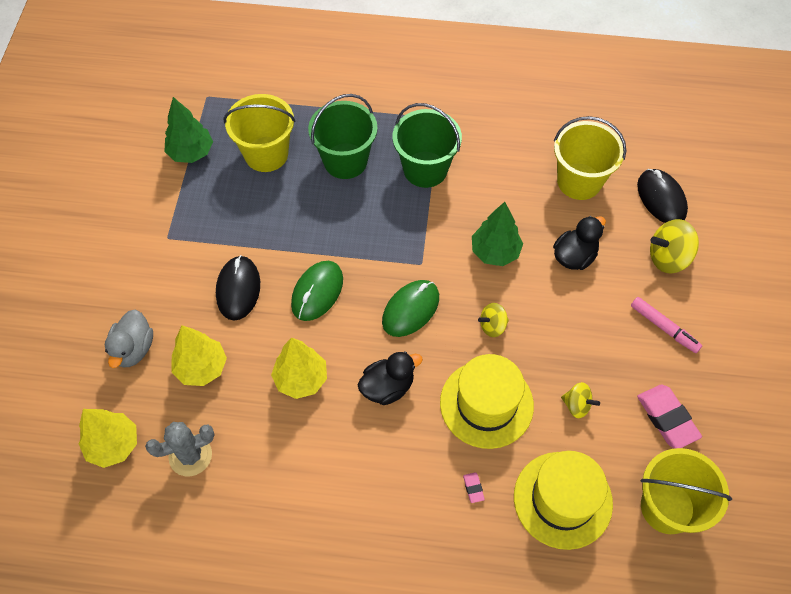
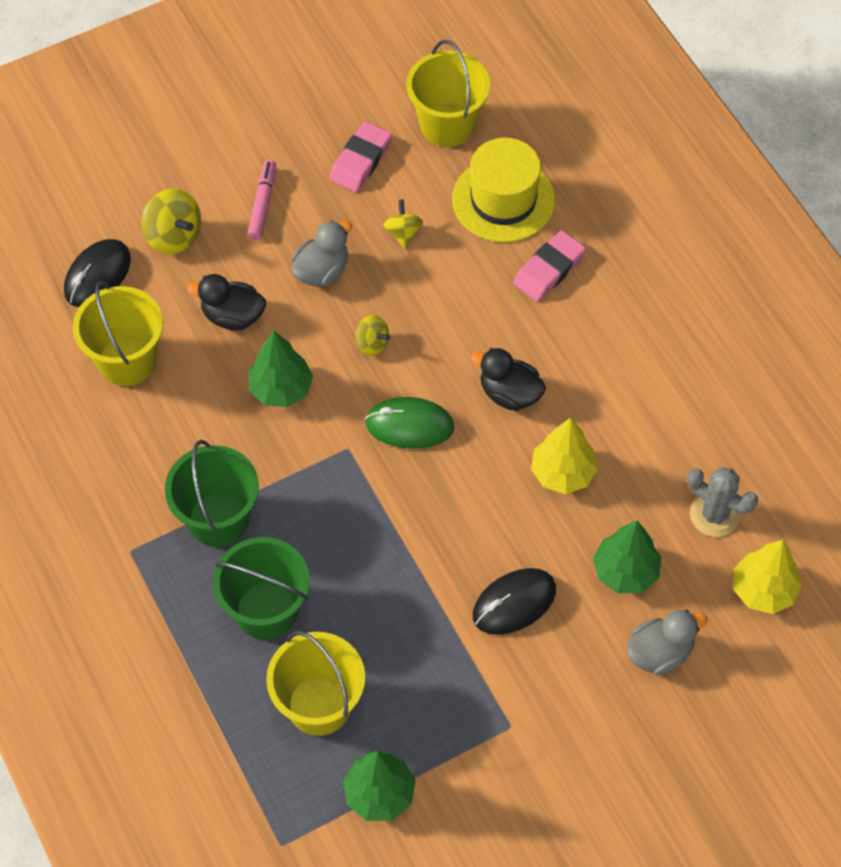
camera: 125 degrees left, 0 degrees up
(201, 367) = (625, 572): yellow tree -> green tree
(317, 292) = (457, 524): green mouse -> none
(473, 488) = (549, 269): pink eraser -> pink eraser, size x2.27
(486, 404) = (460, 303): yellow hat -> none
(577, 331) = (322, 271): none -> grey duck

